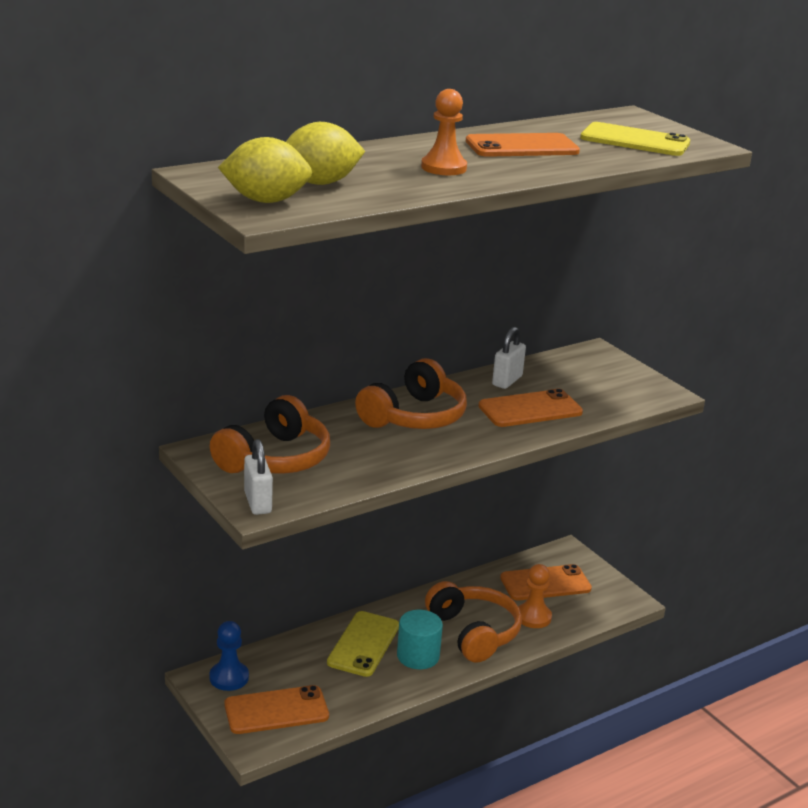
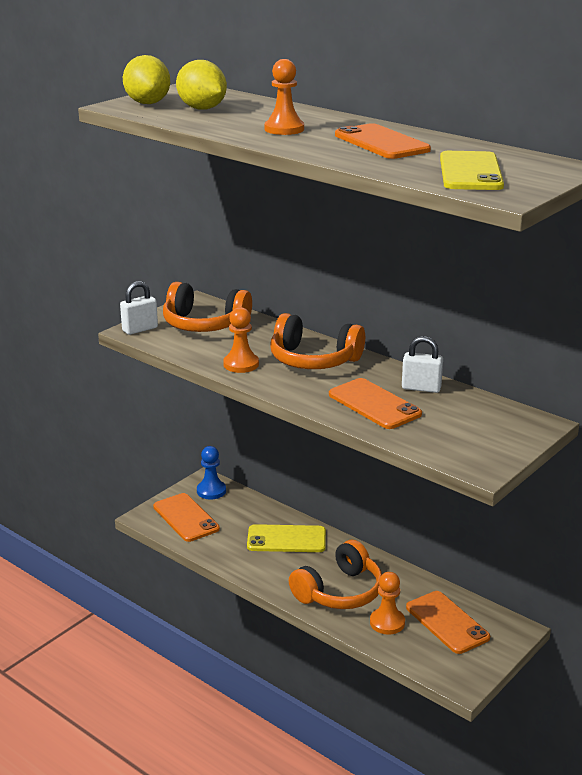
camera: 75 degrees right, 0 degrees up
(401, 457) = (241, 364): none -> orange pawn
(418, 656) = (288, 568): turquoise cylinder -> none

